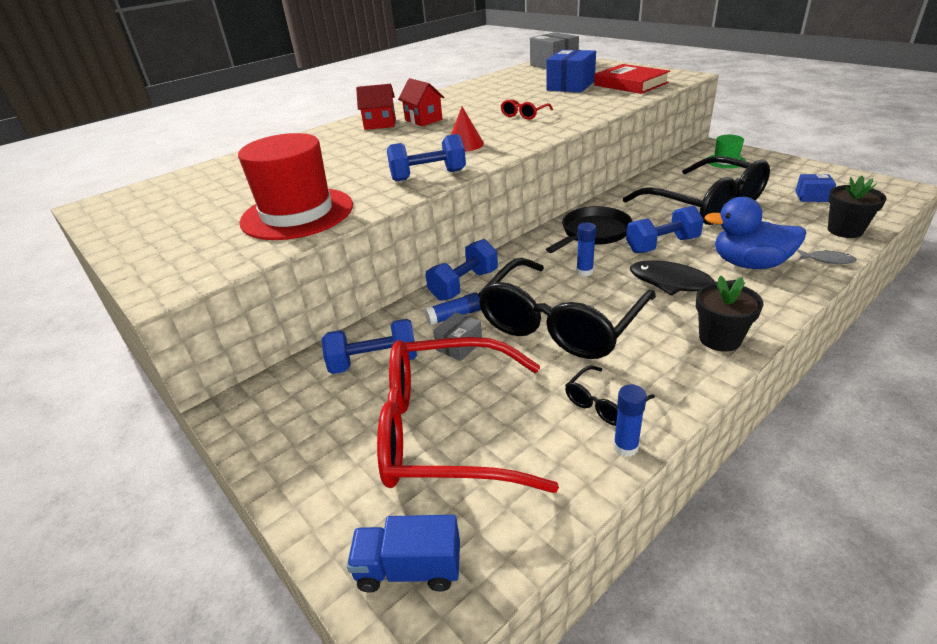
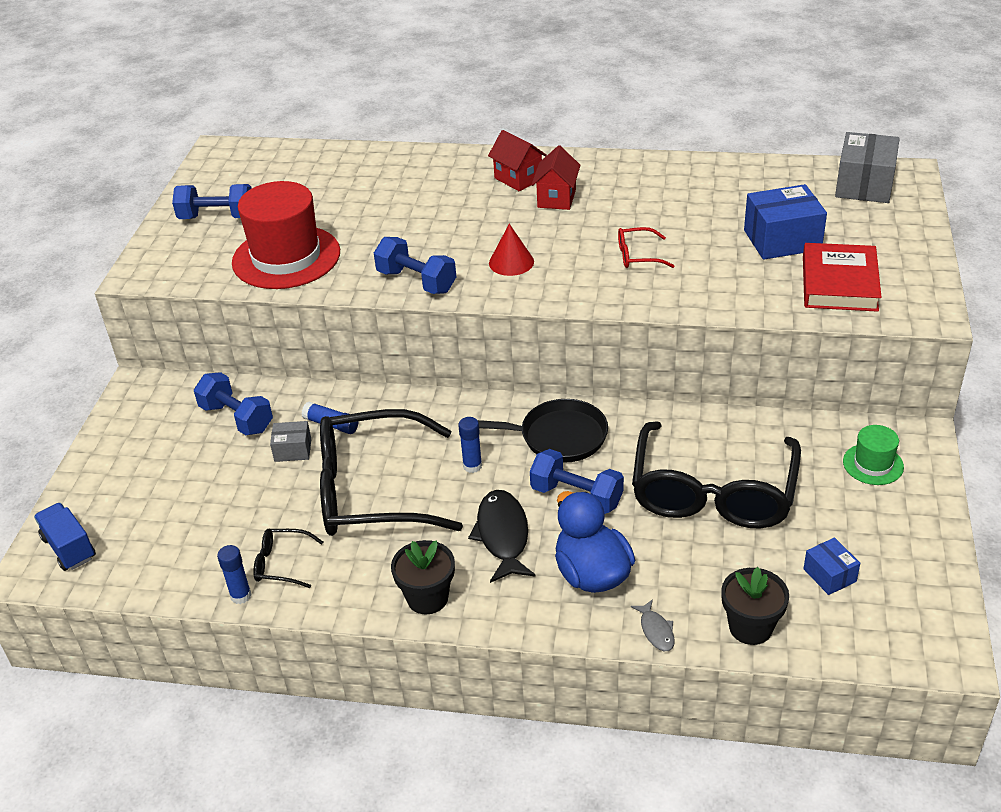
camera: 50 degrees right, 5 degrees up
(449, 430) = (193, 499): red glasses -> none
(464, 285) = (383, 403): blue dumbbell -> blue dumbbell (217, 217)

